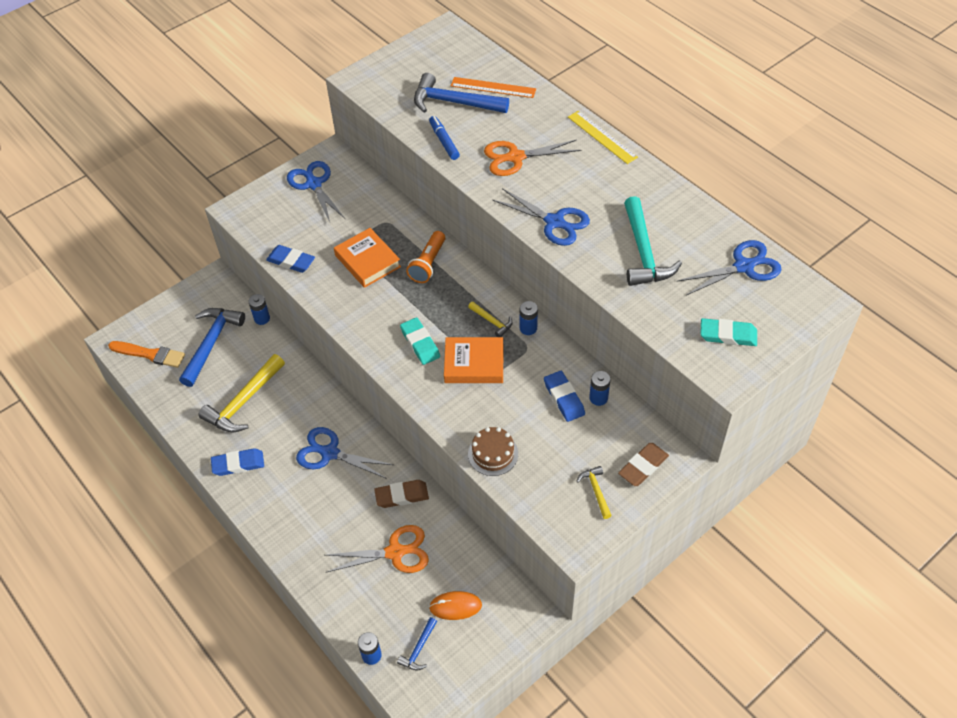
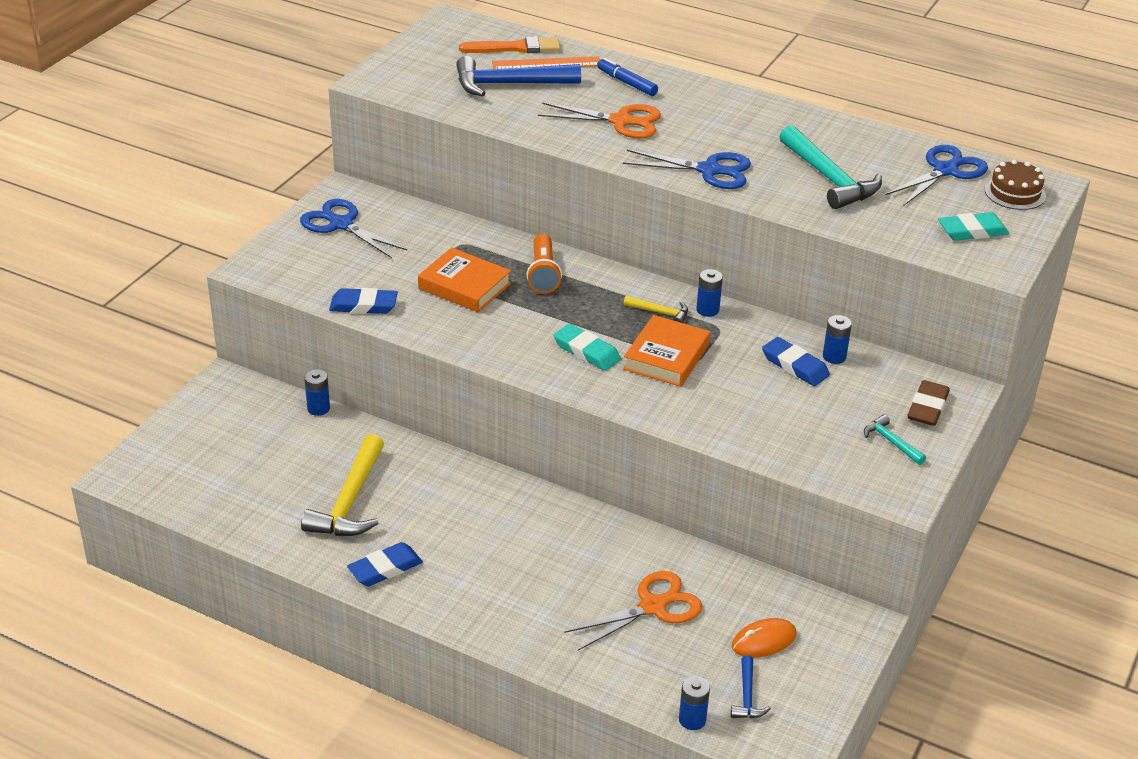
camera: 25 degrees left, 15 degrees down
(150, 354) = (182, 481): orange brush -> orange brush (515, 48)
(211, 343) = (264, 449): blue hammer -> none
(330, 453) = (502, 527): blue scissors -> none
(402, 495) = (623, 547): brown eraser -> none
(444, 141) = (523, 121): blue marker -> blue marker (627, 83)
(474, 364) = (666, 357): orange book -> orange book turned 45 degrees counterclockwise
(493, 454) = (748, 436): brown cake -> brown cake (1015, 193)
(515, 157) = (621, 121): orange scissors -> orange scissors turned 135 degrees counterclockwise
(596, 490) = (891, 442): yellow hammer -> turquoise hammer
(602, 137) = (707, 87): yellow ruler -> none

